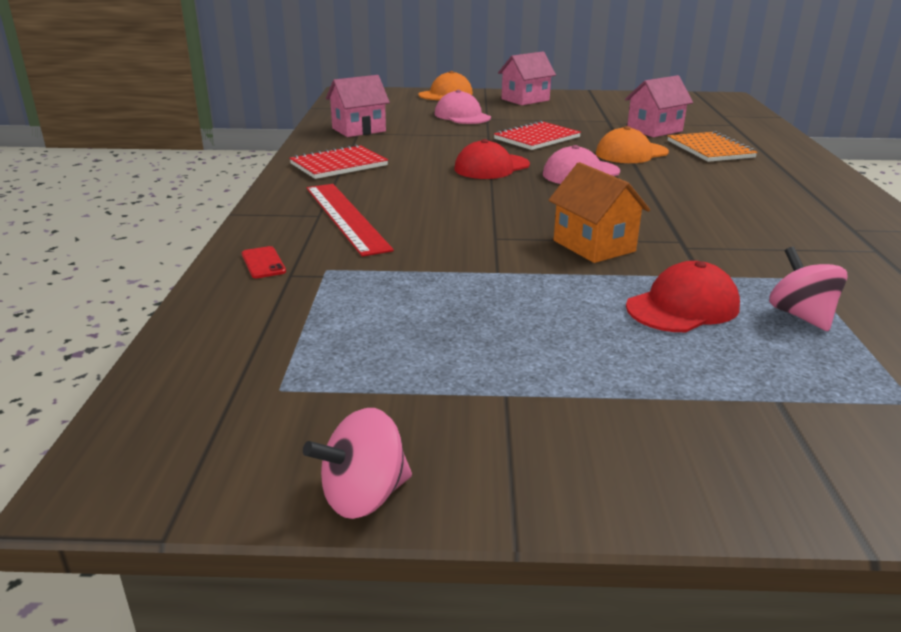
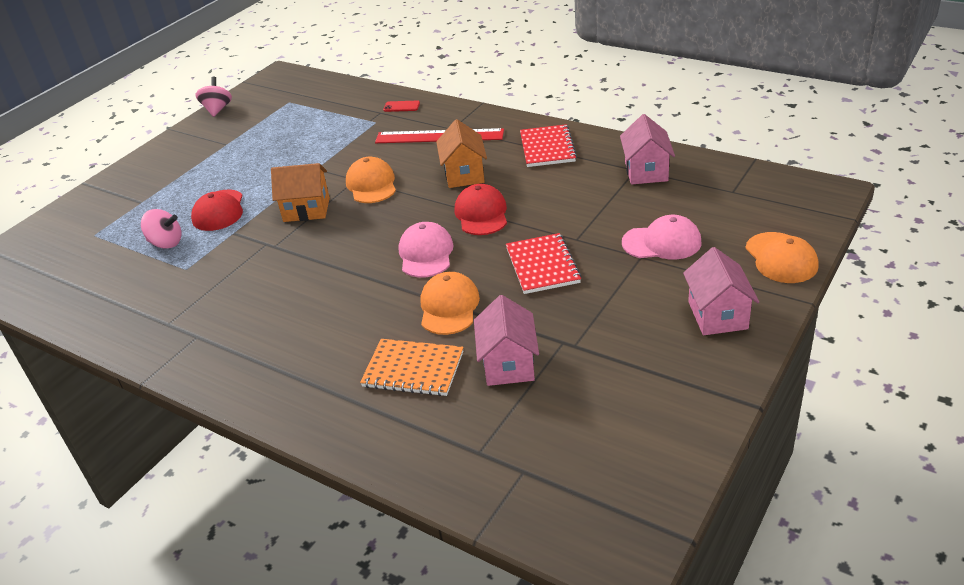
camera: 125 degrees right, 10 degrees up
(427, 187) = (464, 174): none -> orange house
(497, 225) = (371, 184): none -> orange cap

